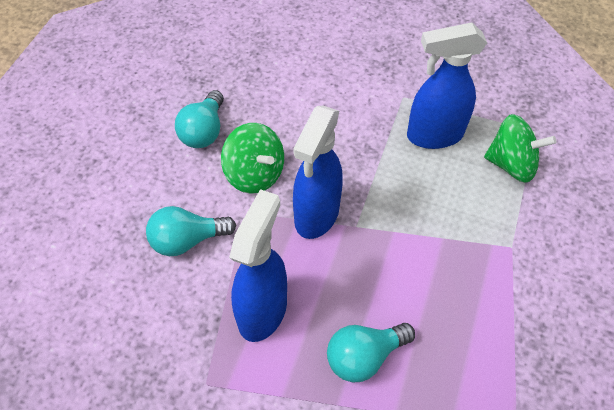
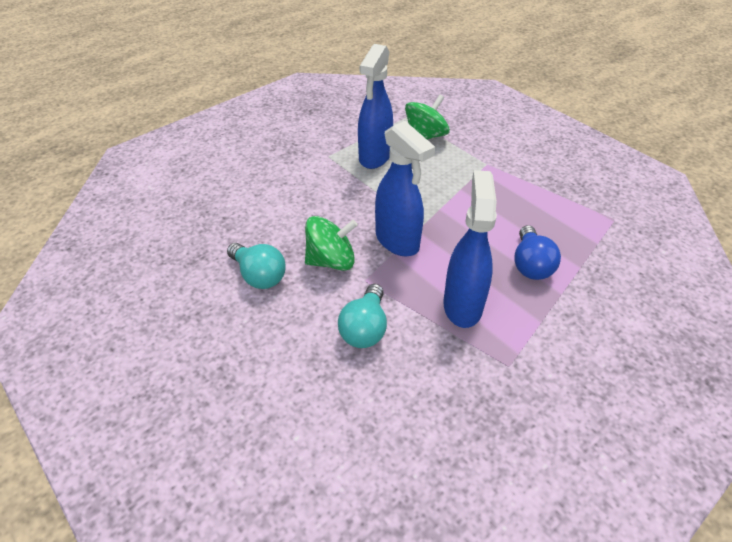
camera: 60 degrees left, 10 degrees down
(263, 310) = (462, 305): blue spray bottle -> blue spray bottle turned 45 degrees clockwise
(364, 356) = (530, 264): turquoise light bulb -> blue light bulb

